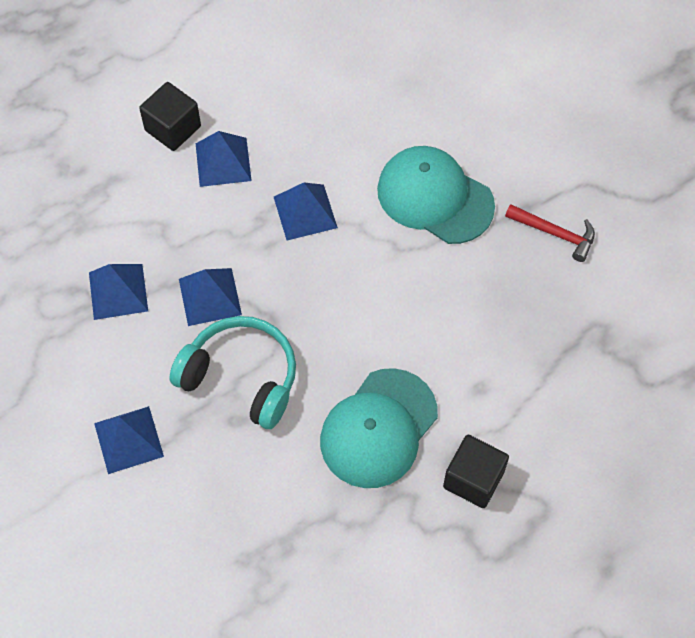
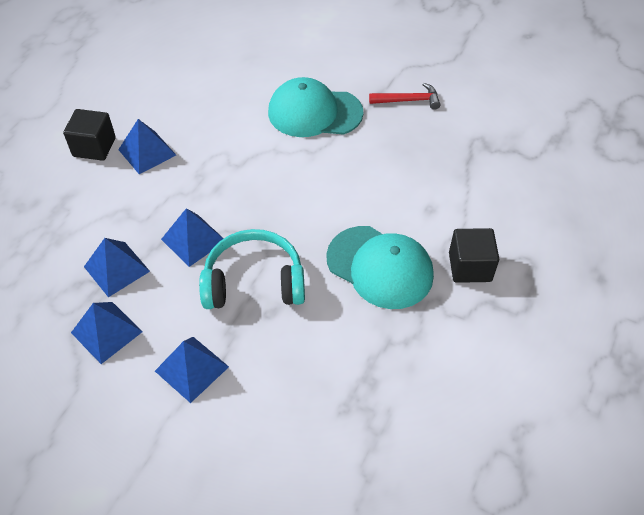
camera: 30 degrees left, 10 degrees down
(305, 212) = (229, 157): blue pyramid -> blue pyramid (106, 332)
(378, 428) = (380, 267): turquoise cap -> turquoise cap turned 60 degrees counterclockwise

